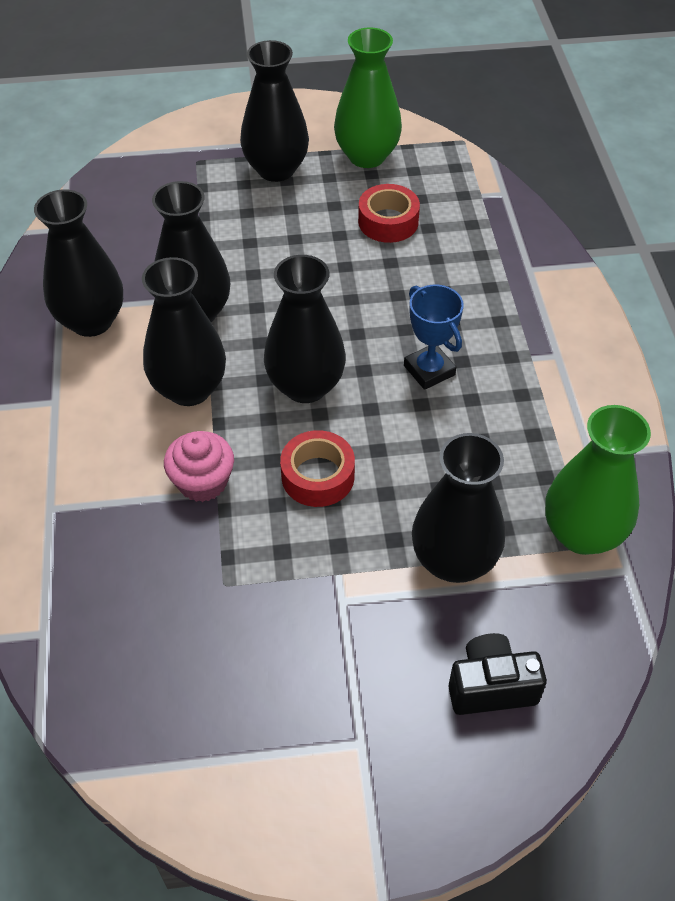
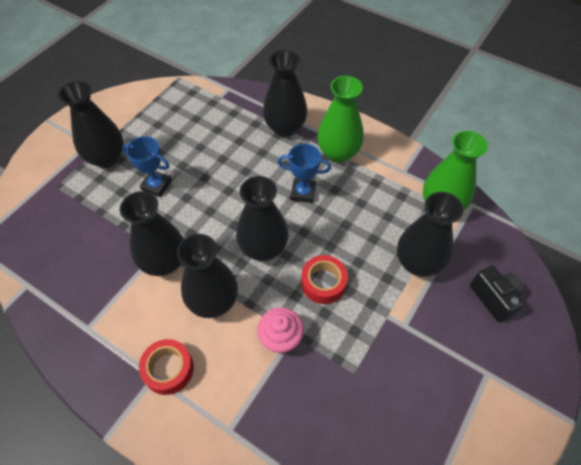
camera: 50 degrees left, 5 degrees up
(91, 321) = (115, 317): black vase -> black vase (285, 128)
(287, 234) = (156, 185): none -> blue trophy
(367, 156) = (144, 117): green vase -> green vase (338, 153)
(388, 222) = (196, 141): red tape -> red tape (168, 369)
(491, 687) = (494, 298): black camera -> black camera turned 120 degrees clockwise

